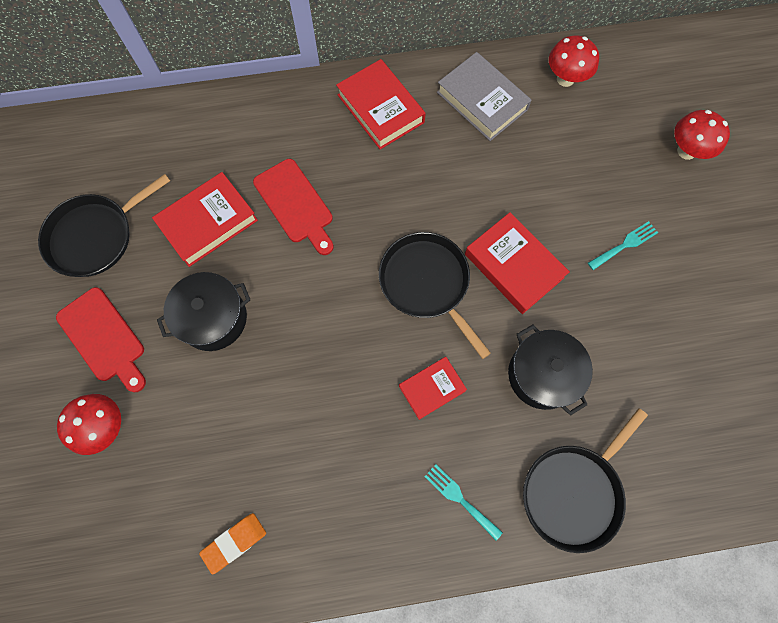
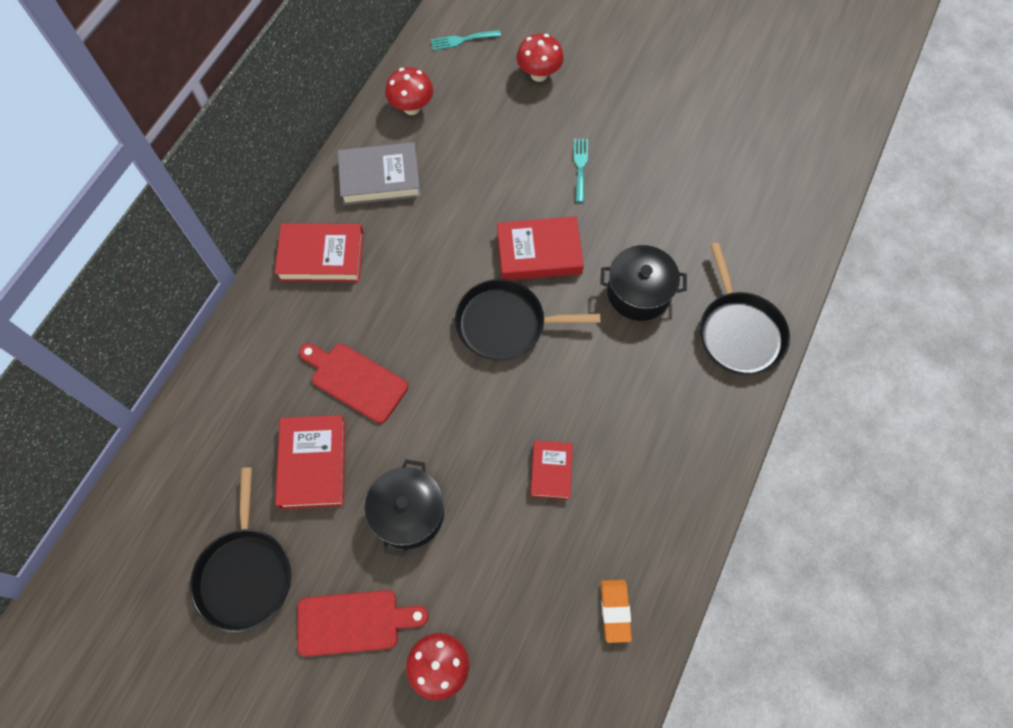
camera: 55 degrees left, 5 degrees down
(295, 204) = (355, 380): red cutting board -> red cutting board turned 150 degrees counterclockwise
(432, 388) = (594, 378): red book -> red book (551, 471)
(460, 499) = (692, 414): turquoise fork -> turquoise fork (462, 40)

